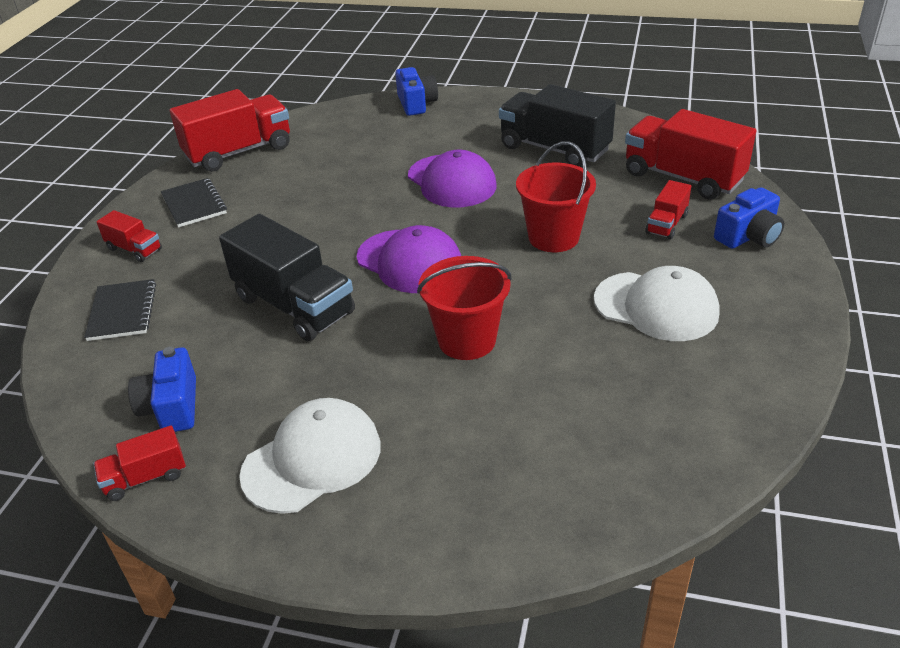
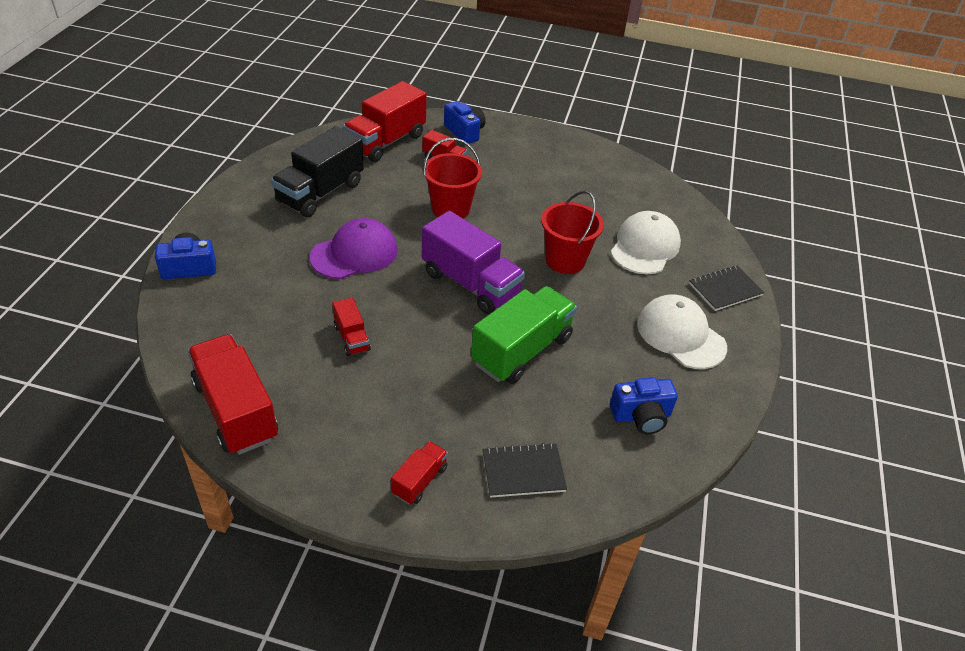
camera: 95 degrees left, 5 degrees up
(145, 477) = (710, 421): red truck -> red truck (351, 338)
(194, 204) = (342, 439): black notebook -> black notebook (725, 289)
(294, 305) = (521, 350): black truck -> green truck
(409, 261) = (470, 283): purple cap -> purple truck
(656, 306) = (534, 179): white cap -> white cap (645, 247)

